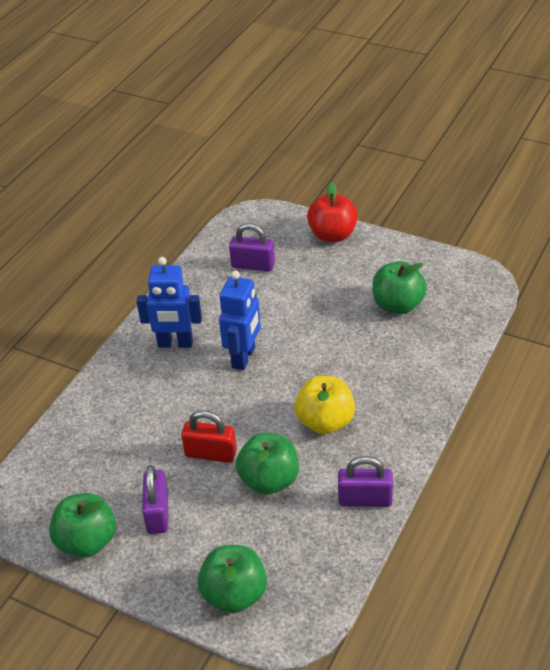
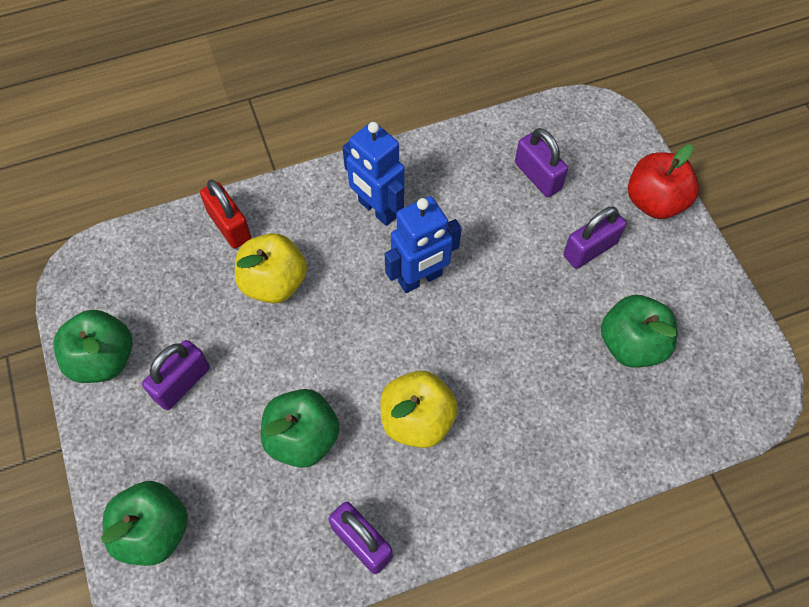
camera: 40 degrees right, 20 degrees up
(154, 422) = (274, 283): none -> yellow apple
(210, 453) = (285, 360): red padlock -> red padlock (229, 226)
(324, 279) = (590, 249): none -> purple padlock

